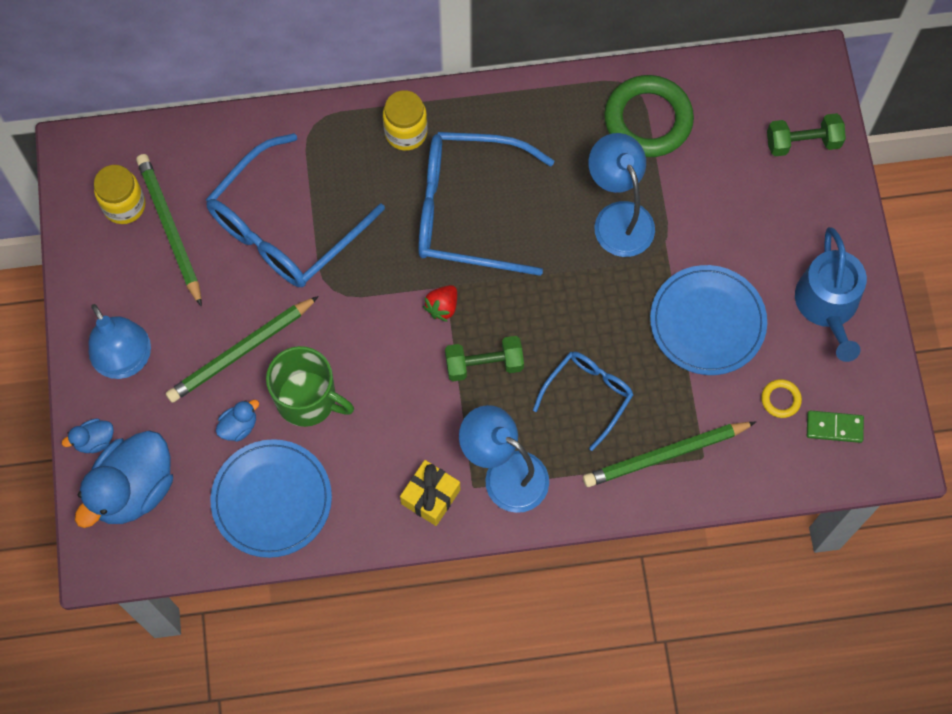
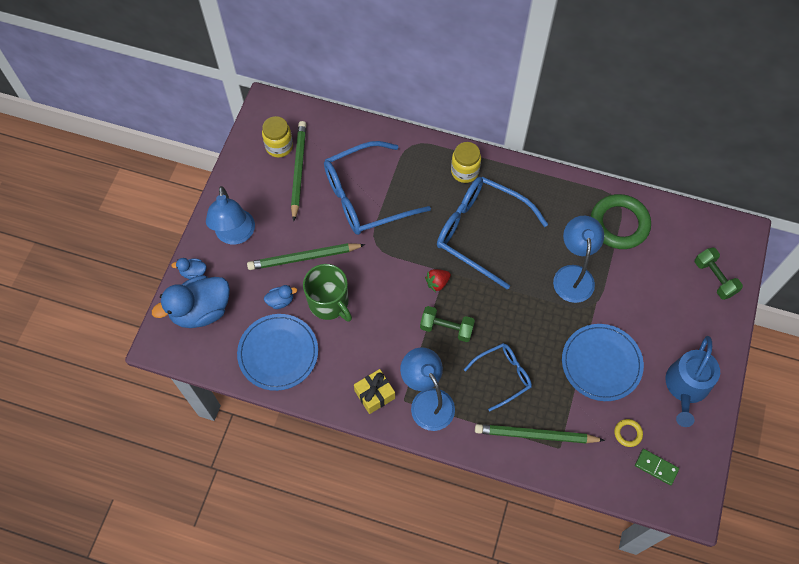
camera: 25 degrees right, 5 degrees down
(802, 142) = (714, 278): green dumbbell -> green dumbbell turned 45 degrees clockwise

